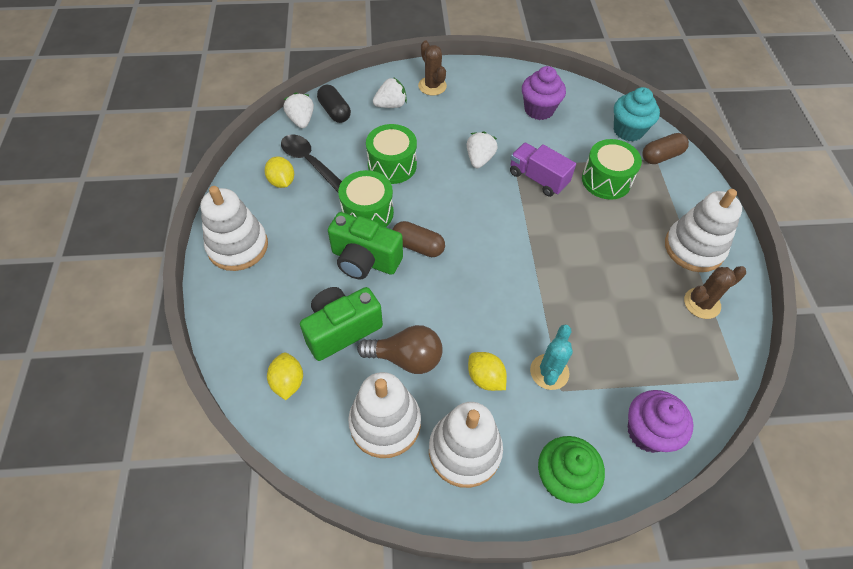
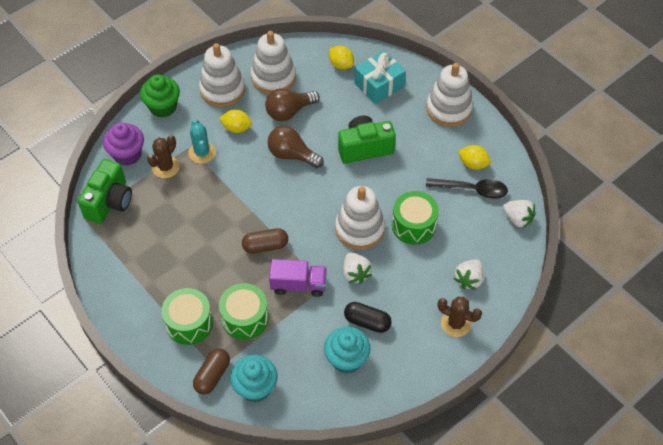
camera: 145 degrees right, 0 degrees up
(274, 323) = (379, 85): none -> turquoise gift
(334, 111) = (503, 243): black capsule -> black capsule (367, 322)
(341, 330) = (339, 104): green camera -> green camera (110, 202)
(367, 213) = (394, 179): green drum -> green drum (189, 323)
(418, 246) = (340, 177): brown capsule -> brown capsule (265, 246)
(447, 302) = (292, 155): none -> brown light bulb
(539, 110) = (346, 359): purple cupcake -> turquoise cupcake
(694, 248) = (148, 297): white stacking toy -> white stacking toy (359, 229)
(702, 303) = (125, 255): brown cactus -> brown cactus (165, 167)

